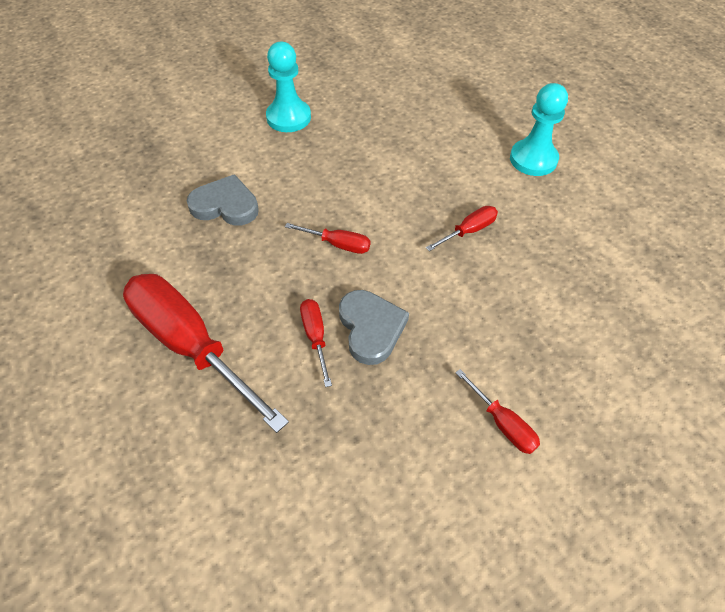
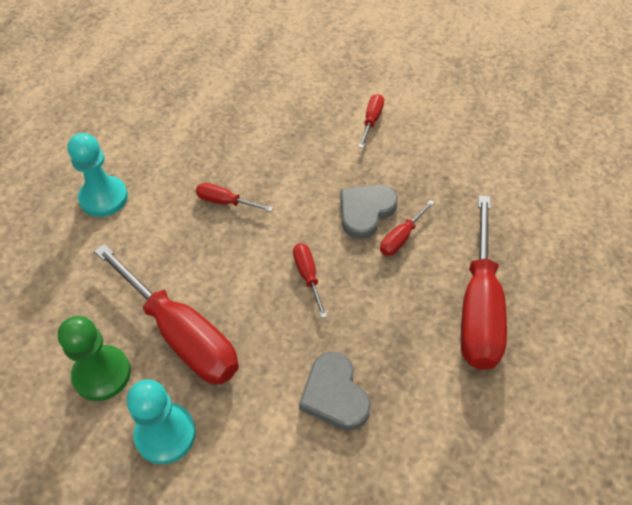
camera: 125 degrees left, 0 degrees up
(355, 151) = (180, 334): none -> red screwdriver
(360, 107) = (102, 374): none -> green pawn

